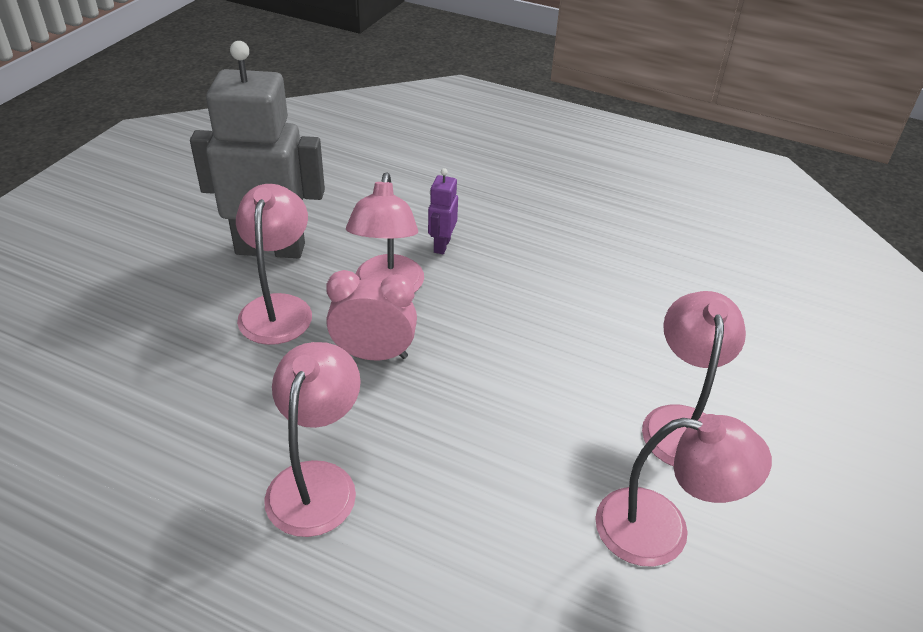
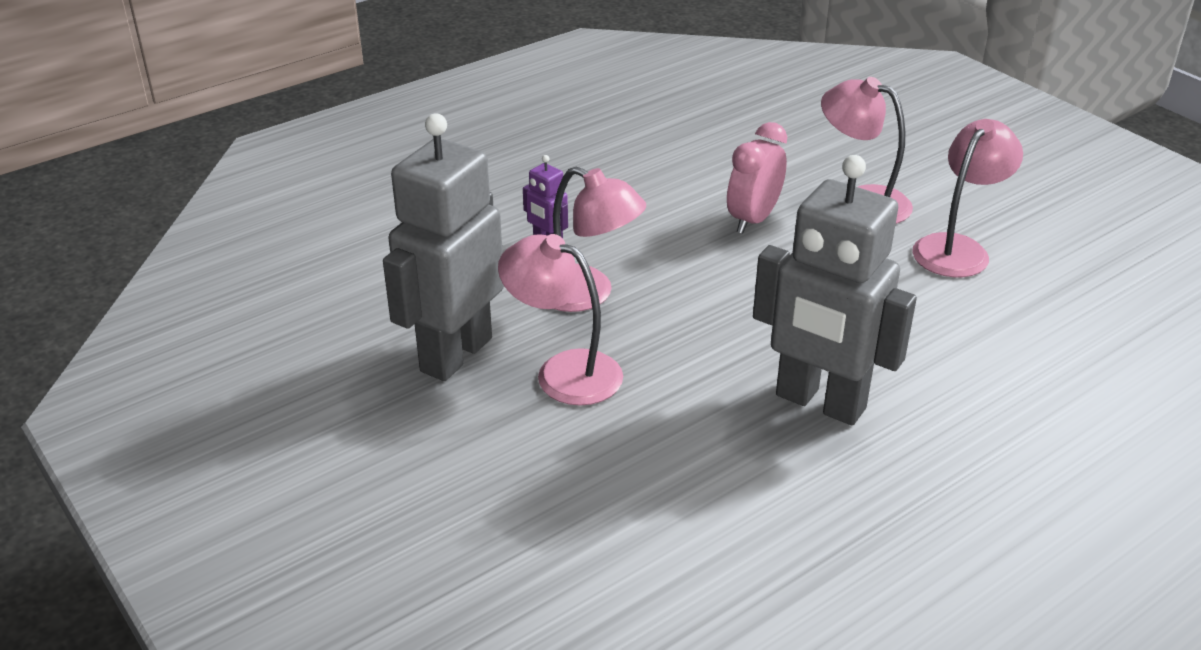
camera: 60 degrees left, 5 degrees down
(317, 481) = (819, 403): pink lamp -> grey robot
(373, 354) = (678, 329): pink clock -> pink clock (753, 219)

